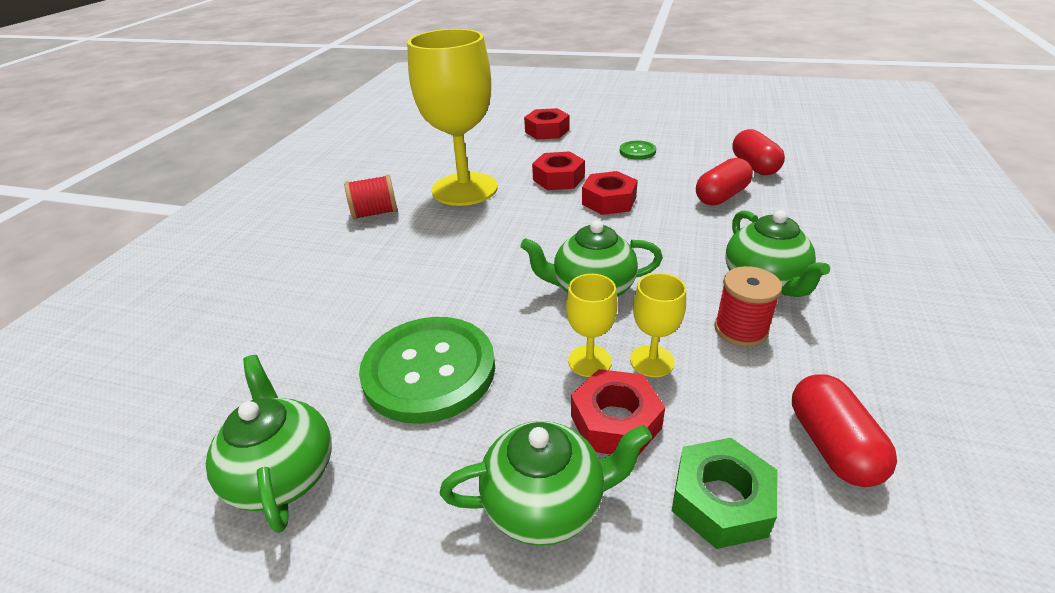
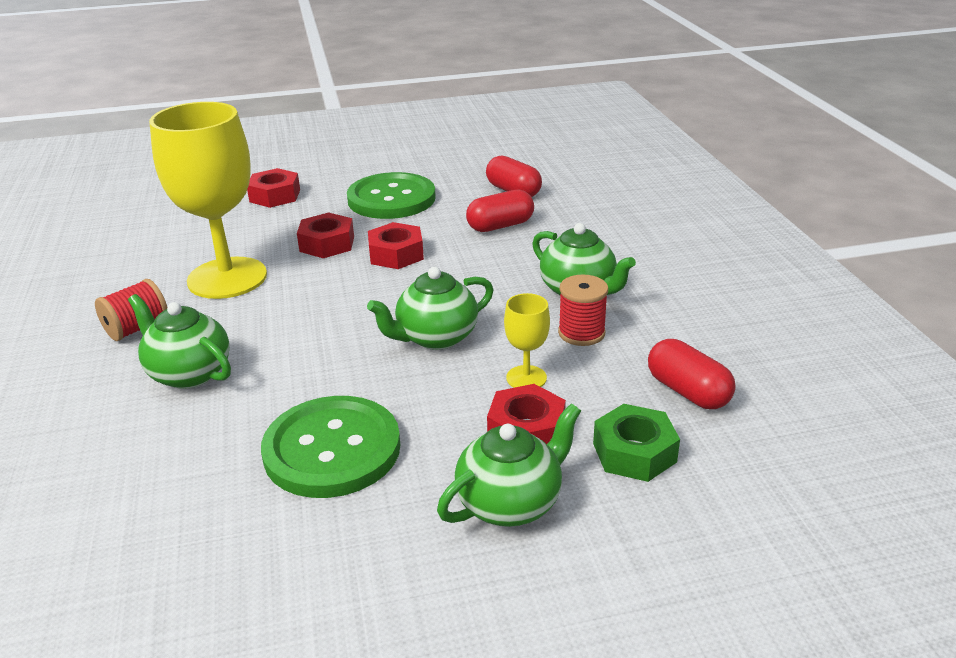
camera: 30 degrees left, 5 degrees down
(283, 473) = (258, 573): green teapot -> green teapot (188, 373)
(589, 361) = (474, 394): yellow goblet -> none
(637, 151) = (391, 199): green button -> green button, size x2.20
(721, 196) = (500, 226): red capsule -> red capsule turned 45 degrees clockwise

